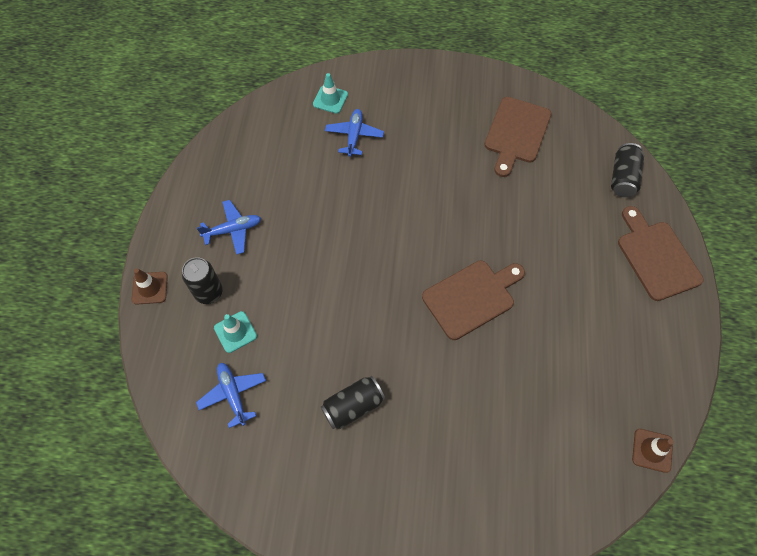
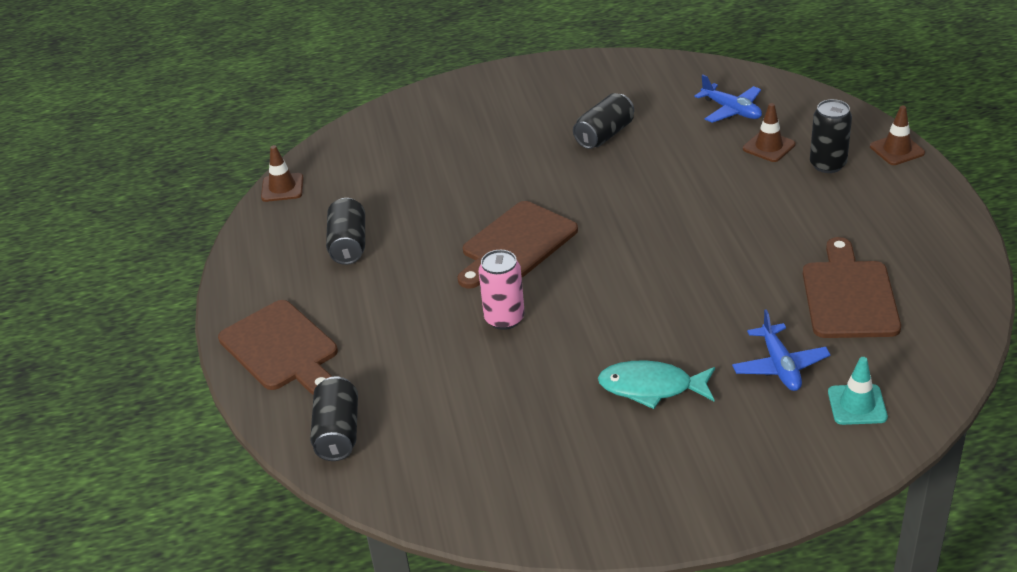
camera: 165 degrees right, 25 degrees down
(233, 230) = (853, 219): blue plane -> none
(235, 332) = (769, 147): turquoise traffic cone -> brown traffic cone
(432, 146) = (651, 387): none -> turquoise fish
(501, 229) = (504, 319): none -> pink can
(516, 133) = (525, 446): brown cutting board -> brown cutting board (849, 295)
(599, 347) = (348, 245): none -> black can

